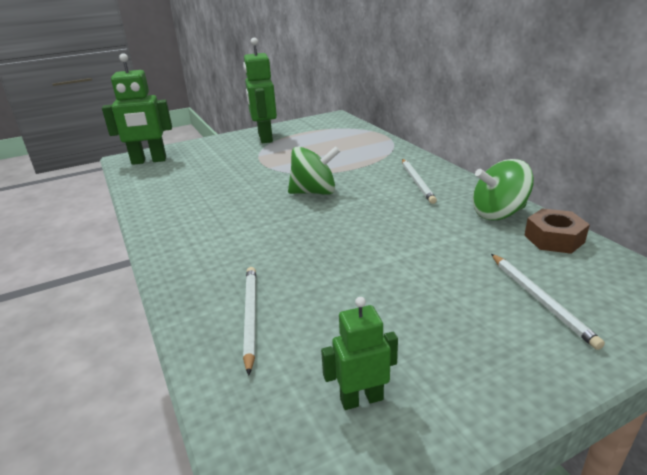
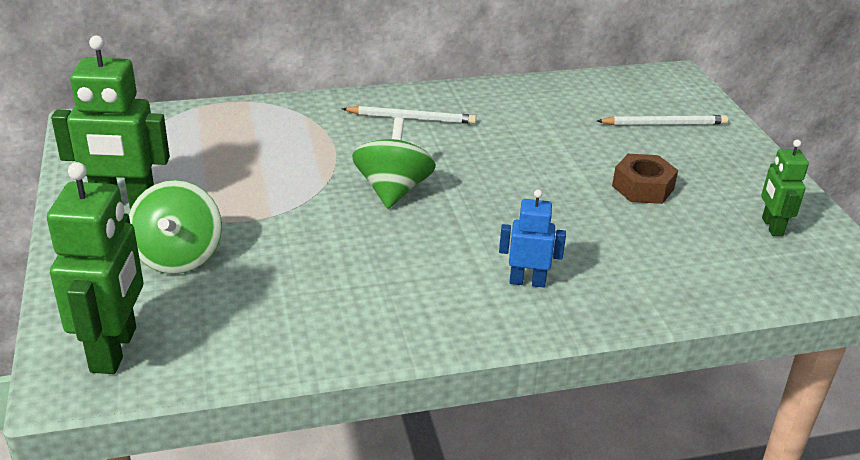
camera: 80 degrees left, 5 degrees up
(219, 253) = (527, 281): none -> blue robot
(250, 317) = (661, 269): white pencil -> none
(498, 213) = (515, 97): green spinning top -> green spinning top (179, 256)
(554, 239) = (574, 88): brown nut -> brown nut (643, 187)

